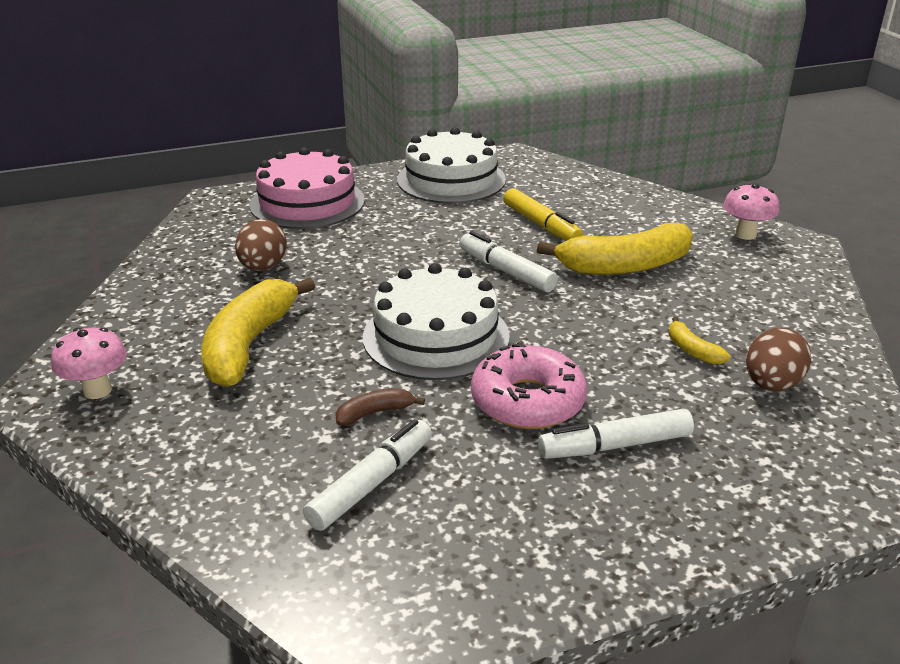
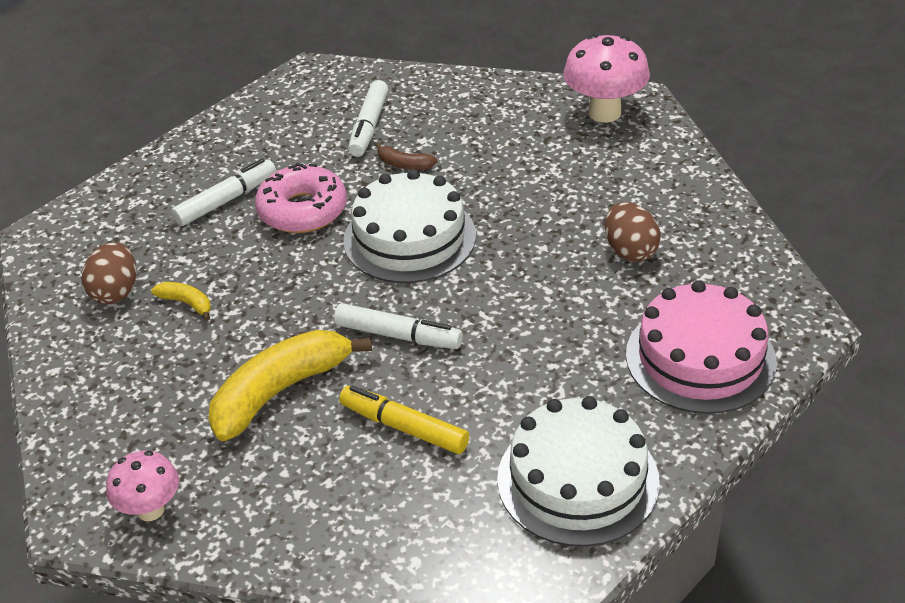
camera: 155 degrees right, 10 degrees up
(97, 390) = (604, 112): pink mushroom -> pink mushroom, size x1.60
(249, 344) = (547, 178): yellow banana -> none
(375, 413) = (404, 164): brown banana -> brown banana turned 75 degrees clockwise

